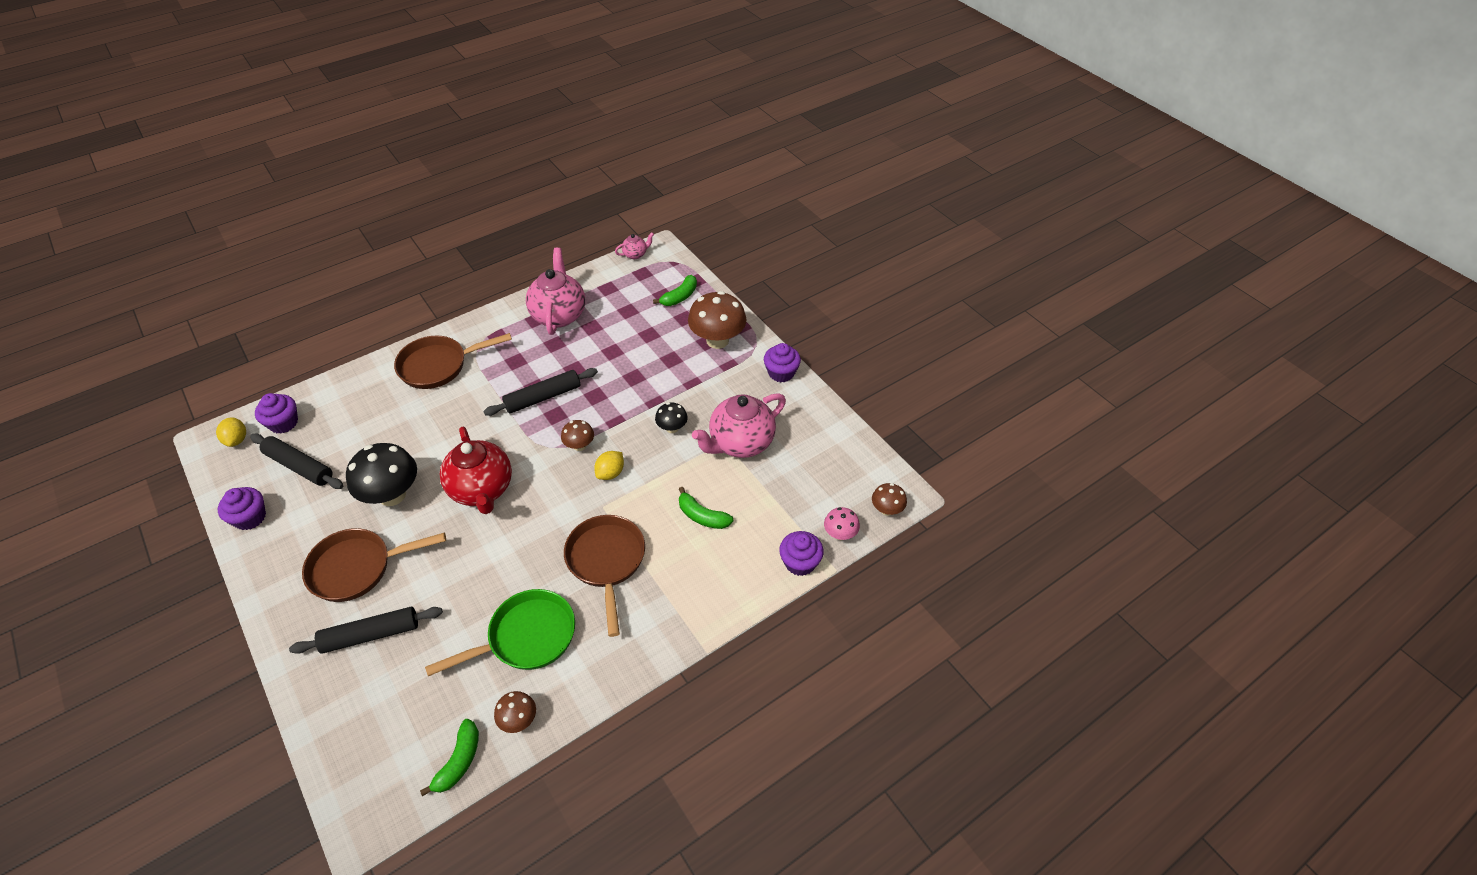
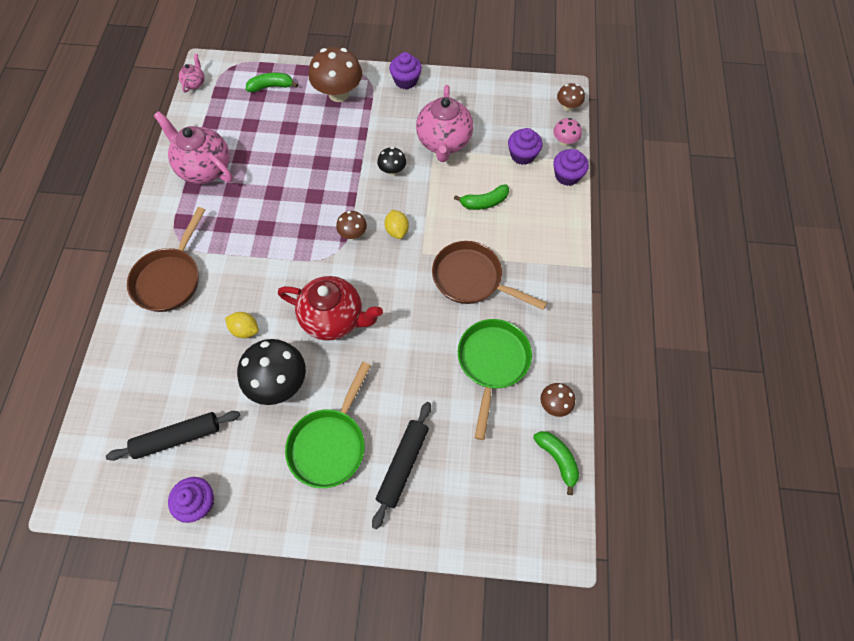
camera: 50 degrees left, 15 degrees up
(237, 440) = (92, 474): yellow lemon -> yellow lemon (245, 330)
(283, 423) = (111, 427): purple cupcake -> purple cupcake (522, 155)
(357, 568) = (330, 444): brown pan -> green pan
(543, 397) = (281, 228): black rolling pin -> none
(680, 297) = (271, 86): green banana -> green banana turned 90 degrees counterclockwise

